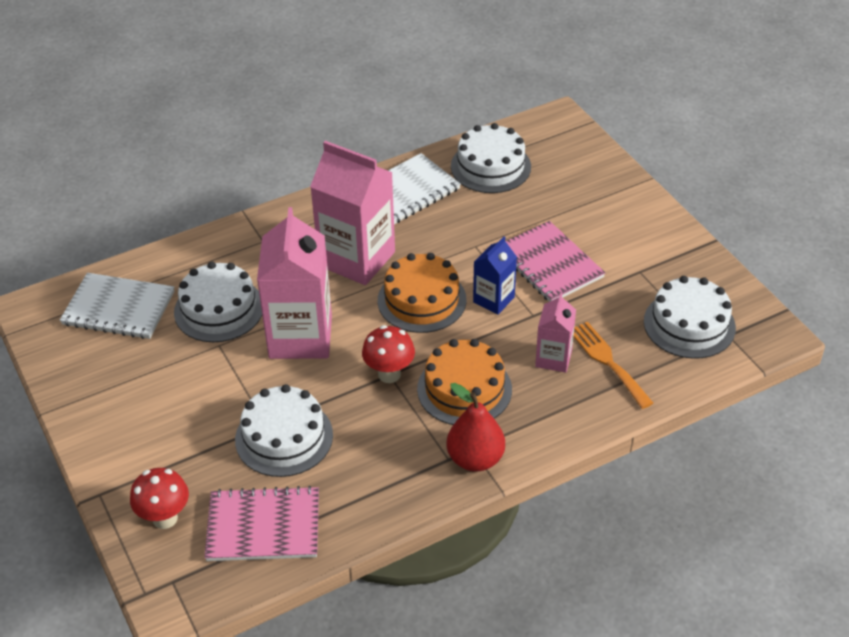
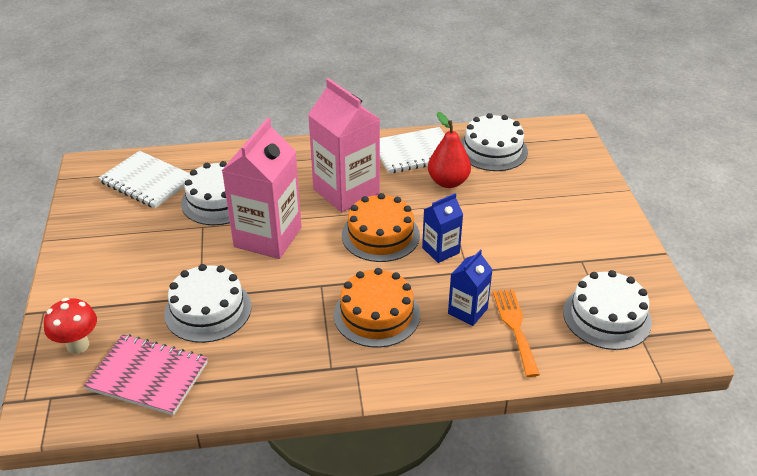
camera: 20 degrees right, 5 degrees down
(389, 374) = (321, 285): red mushroom -> none
(475, 459) = (354, 375): red pear -> red pear (448, 182)
(549, 264) = (504, 235): pink notebook -> none
(553, 358) = (467, 311): pink carton -> blue carton

